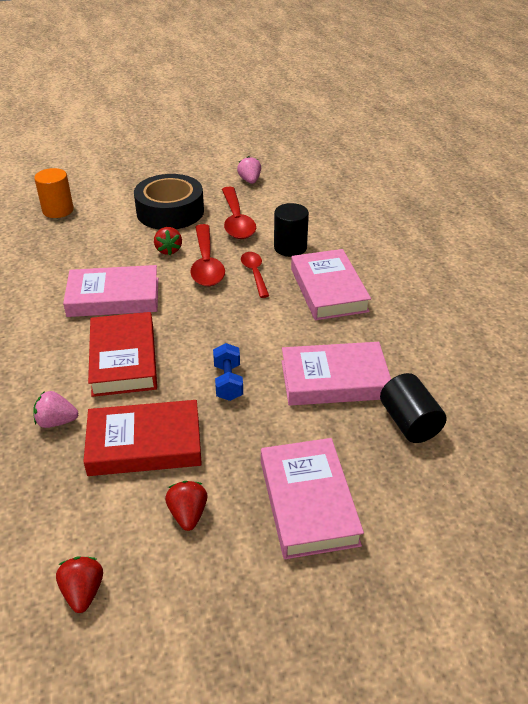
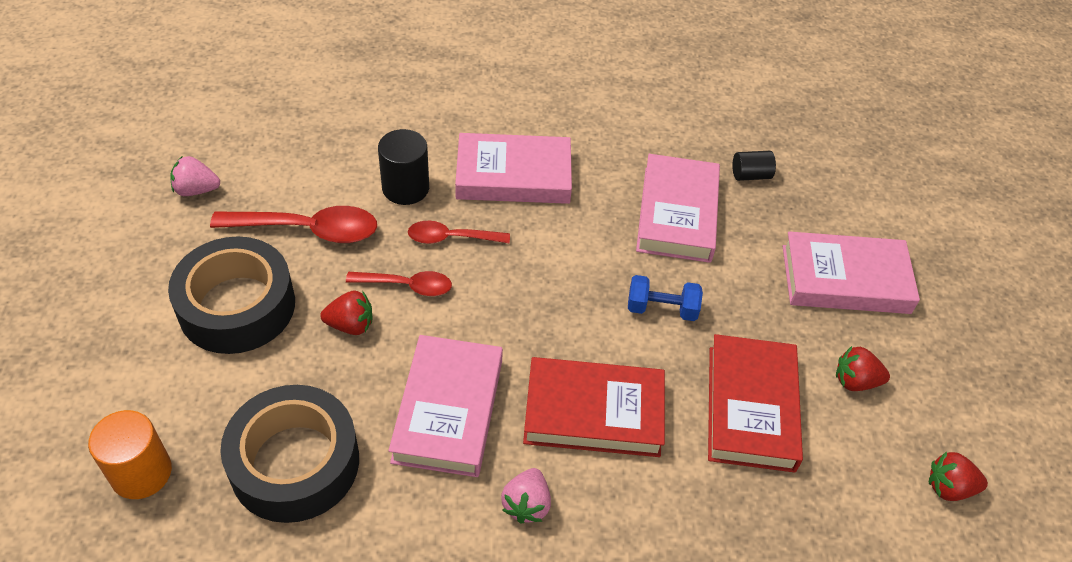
camera: 80 degrees left, 10 degrees up
(56, 421) = (699, 501): pink strawberry -> pink strawberry (526, 504)
(69, 252) = (295, 463): none -> black tape
(206, 264) = (407, 286): red spoon -> red spoon, size x0.62
(409, 422) = (750, 175): black cylinder -> black cylinder, size x0.62

